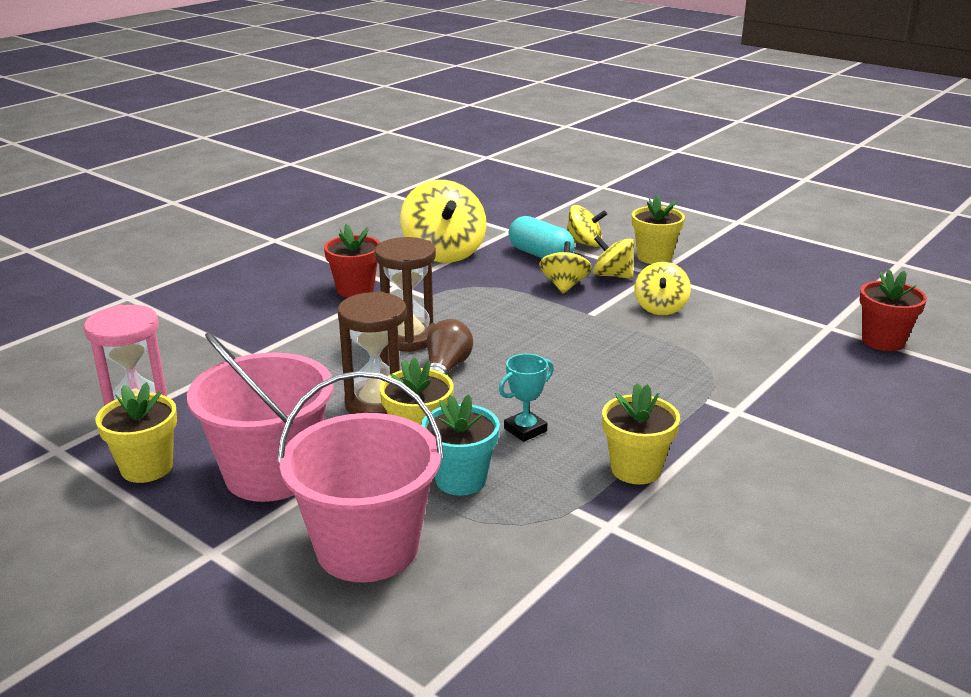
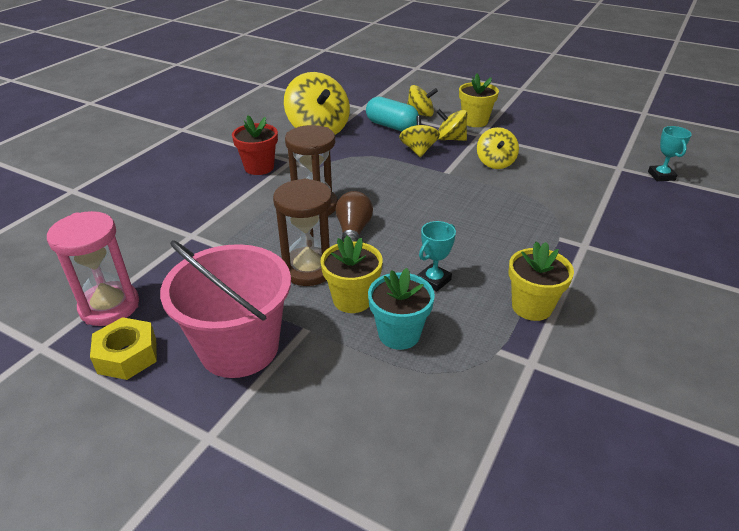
camera: 10 degrees left, 10 degrees up
(147, 468) = (127, 355): yellow flower pot -> yellow nut
(367, 547) = (343, 412): pink bucket -> none
(883, 341) = (661, 176): red flower pot -> turquoise trophy

